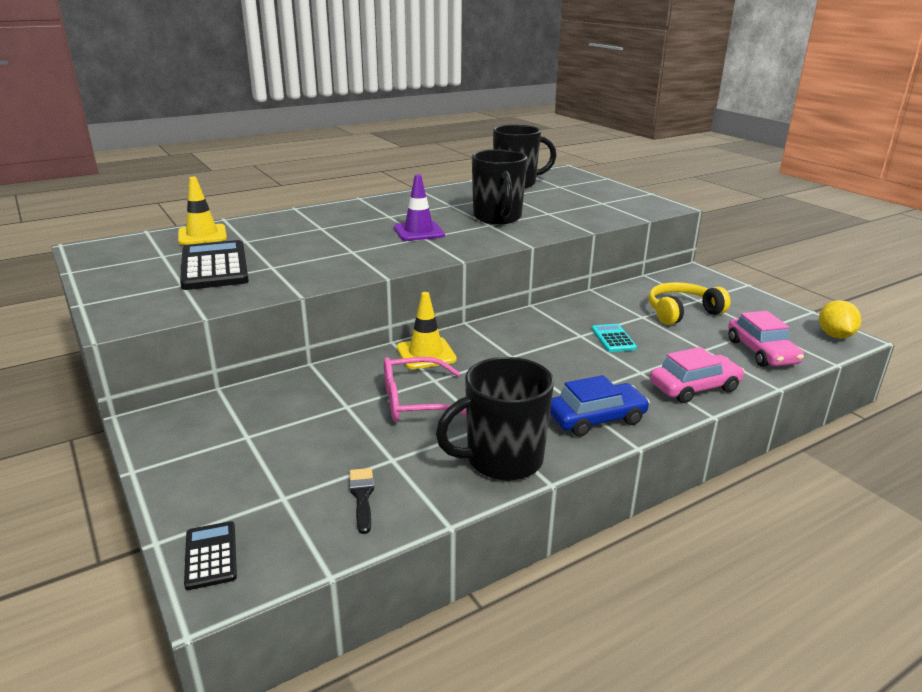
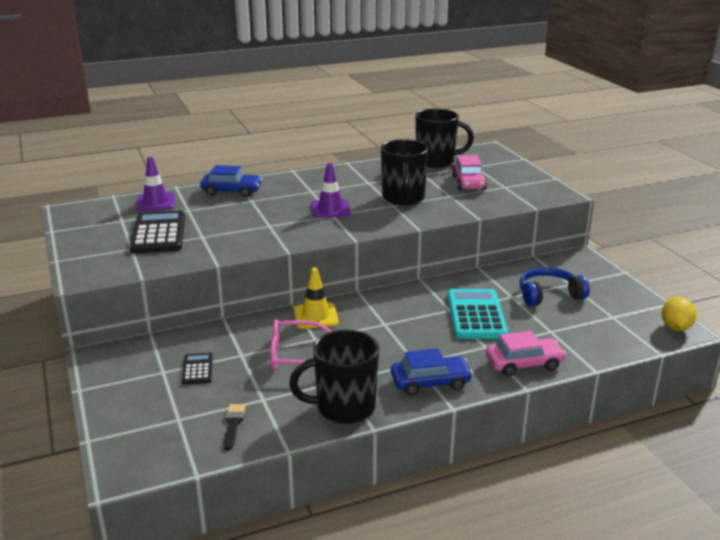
camera: 10 degrees right, 0 degrees up
(202, 235) = (155, 202): yellow traffic cone -> purple traffic cone
(211, 555) = (122, 453): black calculator -> black calculator (197, 369)
(294, 220) = (231, 191): none -> blue car
(613, 339) = (476, 315): turquoise calculator -> turquoise calculator, size x1.99
(682, 312) = (549, 295): yellow headphones -> blue headphones
(762, 352) = (600, 337): pink car -> pink car (468, 183)

